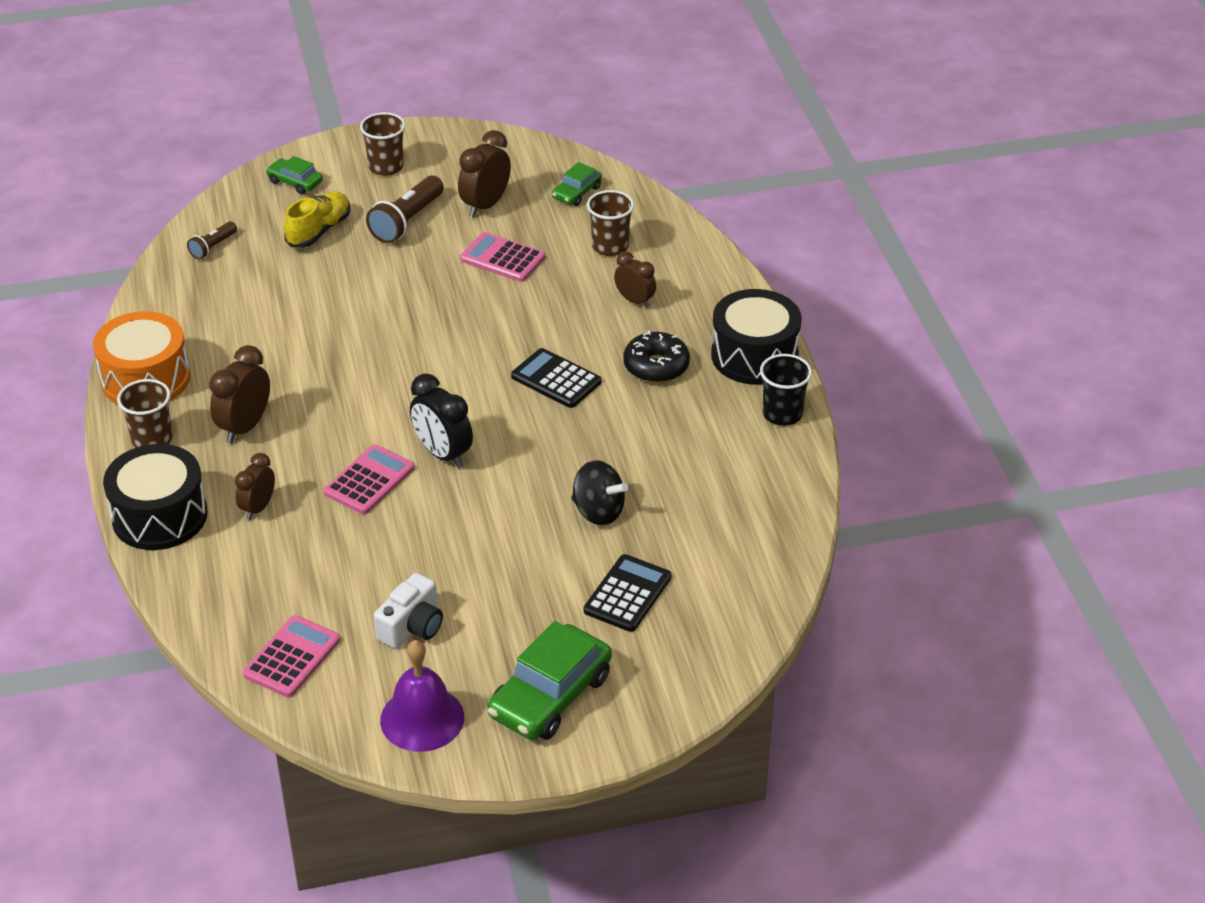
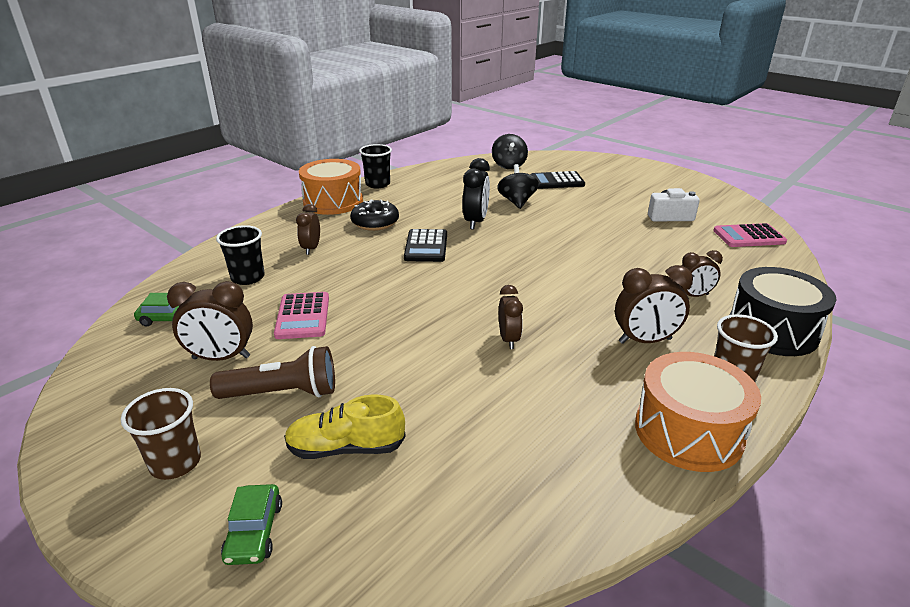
camera: 125 degrees left, 10 degrees down
(213, 247) = (452, 524): brown flashlight -> none
(339, 352) = (508, 339): none -> brown clock
(369, 480) = (604, 269): pink calculator -> none
(422, 718) = (706, 196): purple bell -> none
(443, 454) = (544, 255): black clock -> black clock (475, 222)
(550, 696) = (639, 178): green car -> none
(610, 247) = (248, 278): brown cup -> black cup
(737, 579) = (509, 165): none -> black spinning top
(754, 356) = (333, 202): black drum -> orange drum

